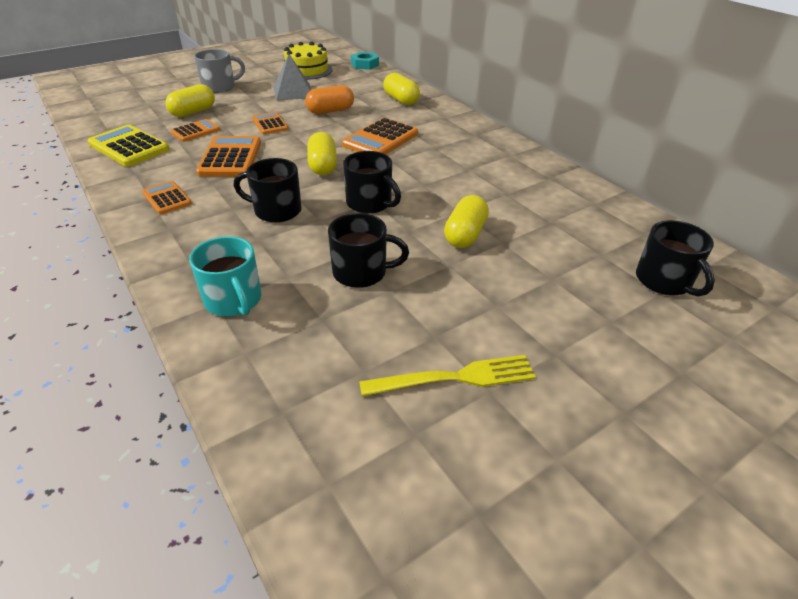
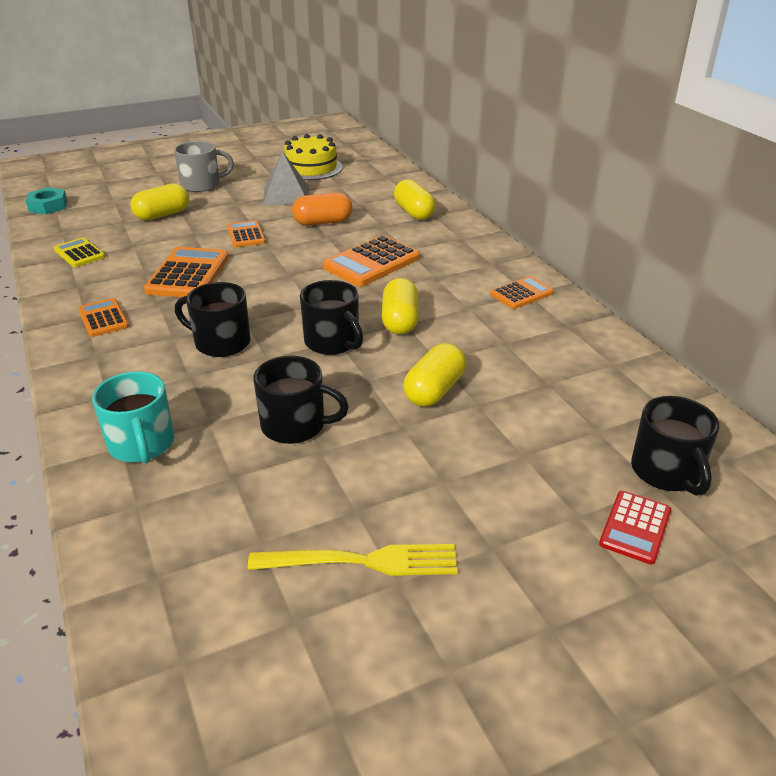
camera: 10 degrees right, 5 degrees down
(129, 147) = (79, 253): yellow calculator -> yellow calculator, size x0.60
(195, 131) = (158, 239): orange calculator -> orange calculator (521, 294)
(323, 166) = (292, 291): yellow capsule -> yellow capsule (400, 321)
(365, 65) = (384, 164): turquoise nut -> turquoise nut (48, 206)
(657, 326) = (635, 527): none -> red calculator

